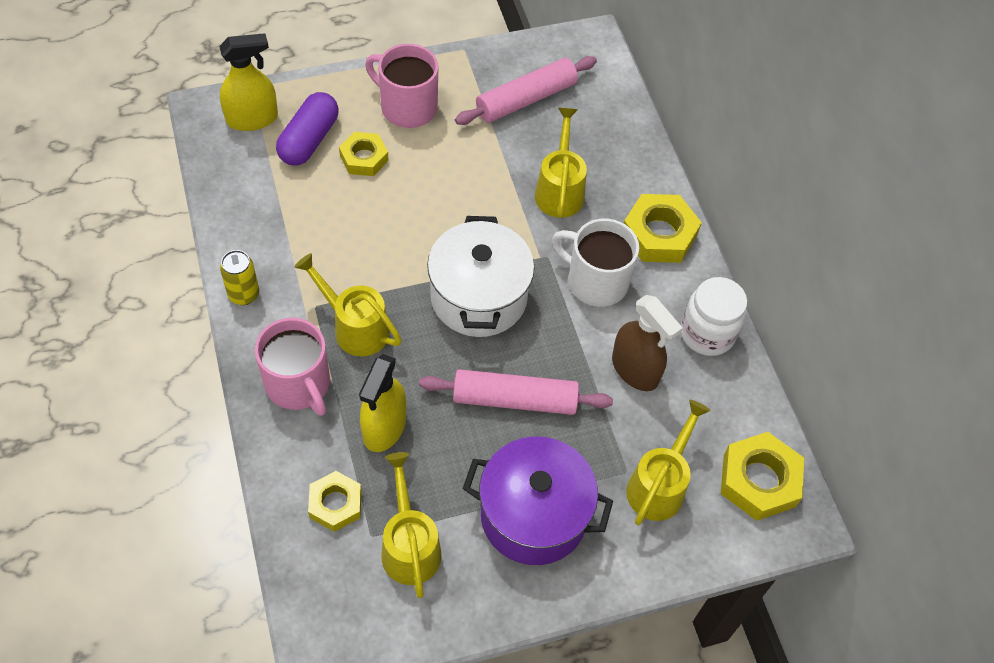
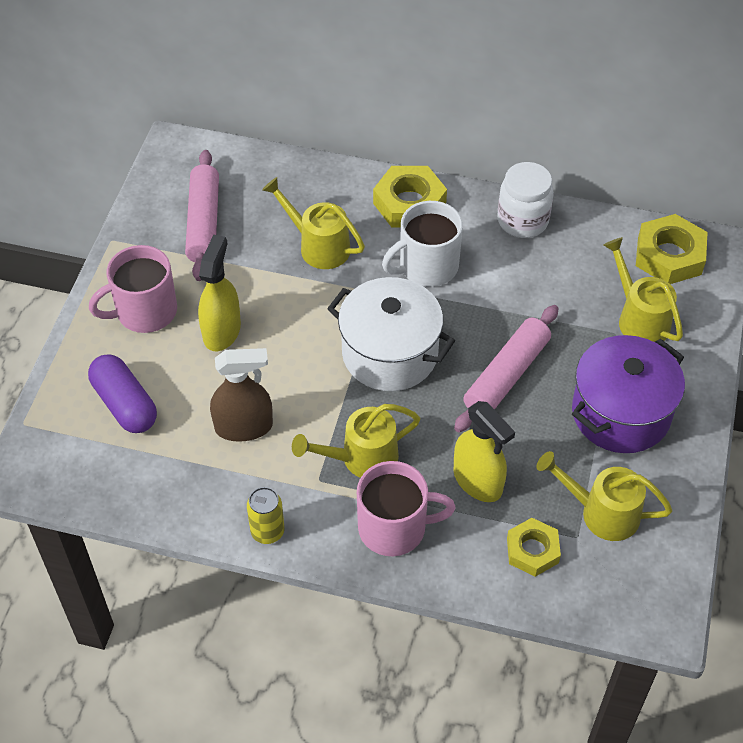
camera: 55 degrees left, 5 degrees down
(252, 119) = (63, 440): yellow spray bottle -> yellow spray bottle (222, 331)
(364, 158) = (179, 370): yellow nut -> none
(635, 370) = (527, 282): brown spray bottle -> brown spray bottle (244, 427)

